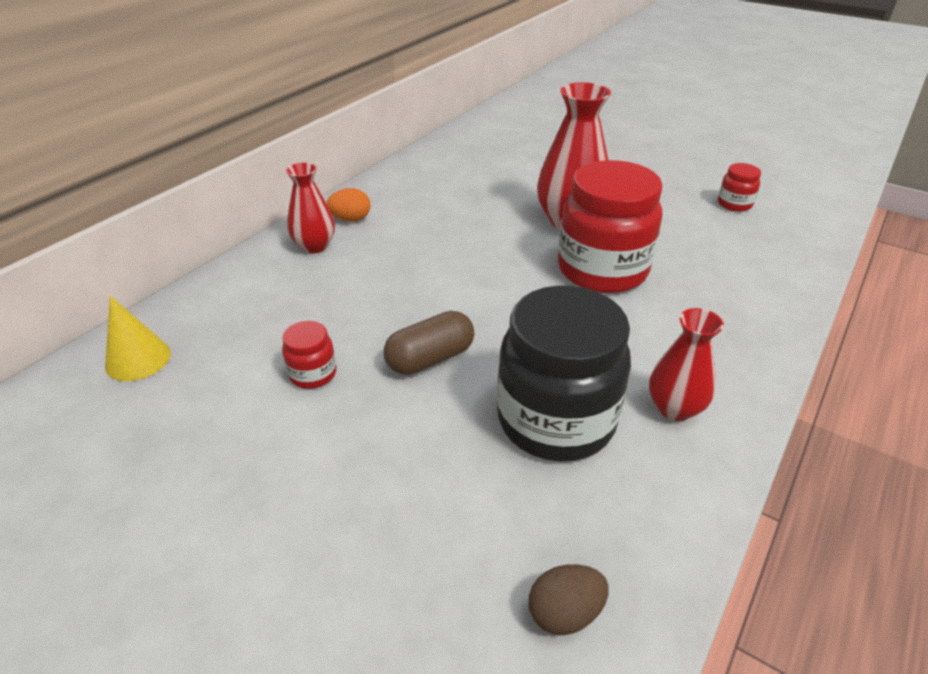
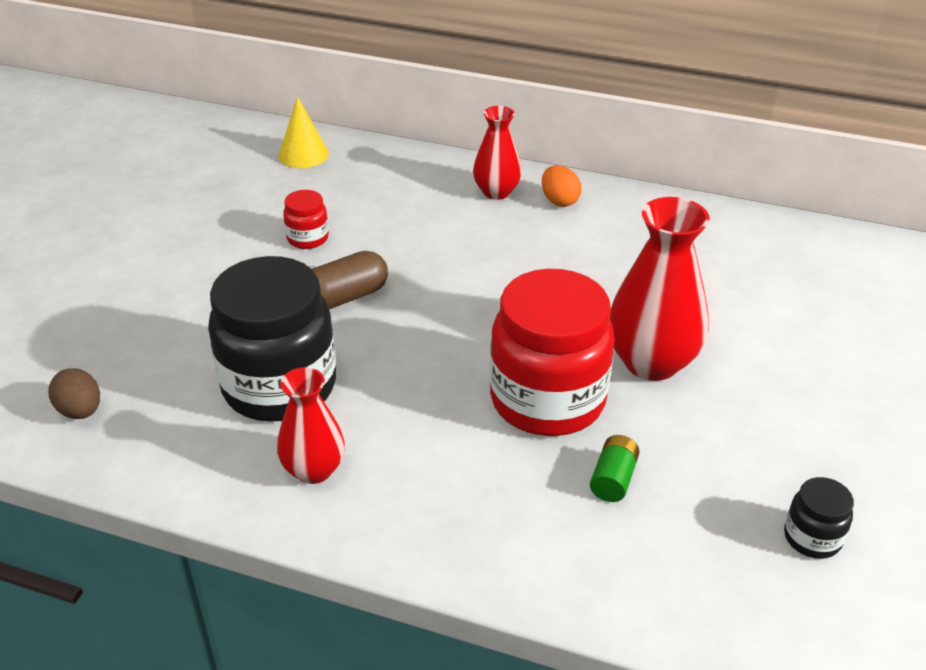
camera: 75 degrees right, 0 degrees up
(430, 359) = (345, 297): brown capsule -> brown capsule turned 75 degrees counterclockwise
(687, 259) = (613, 479): none -> green battery
(734, 204) = (812, 538): red jar -> black jar

